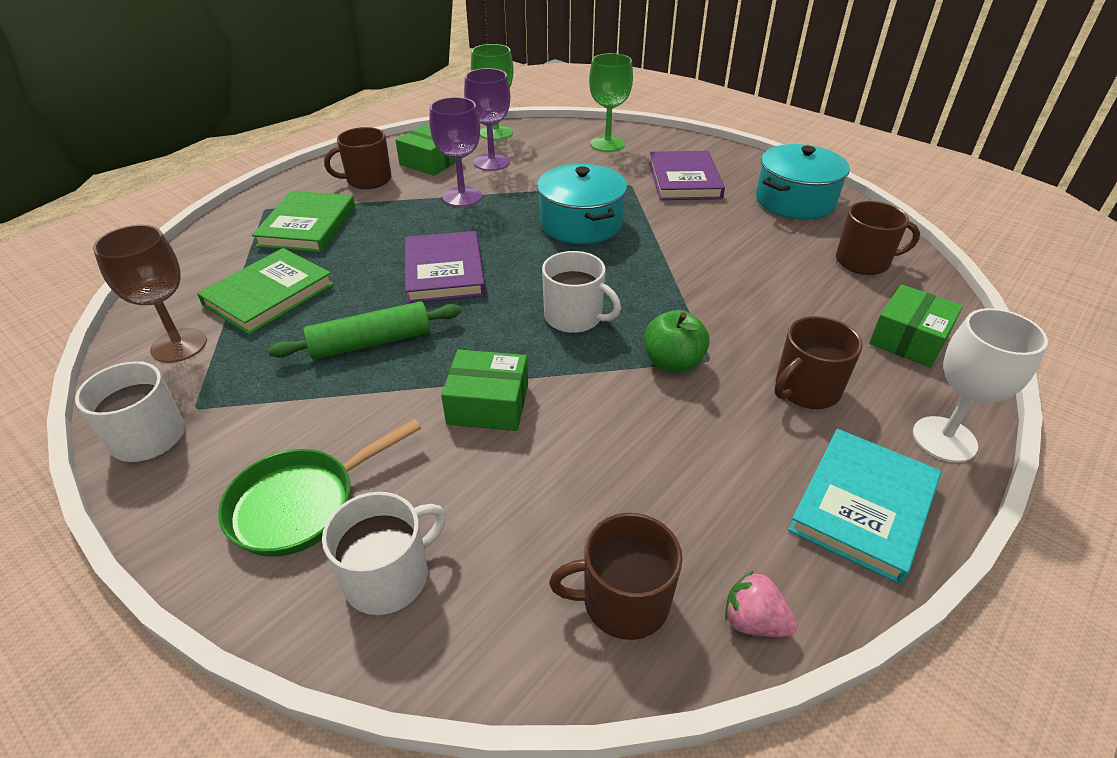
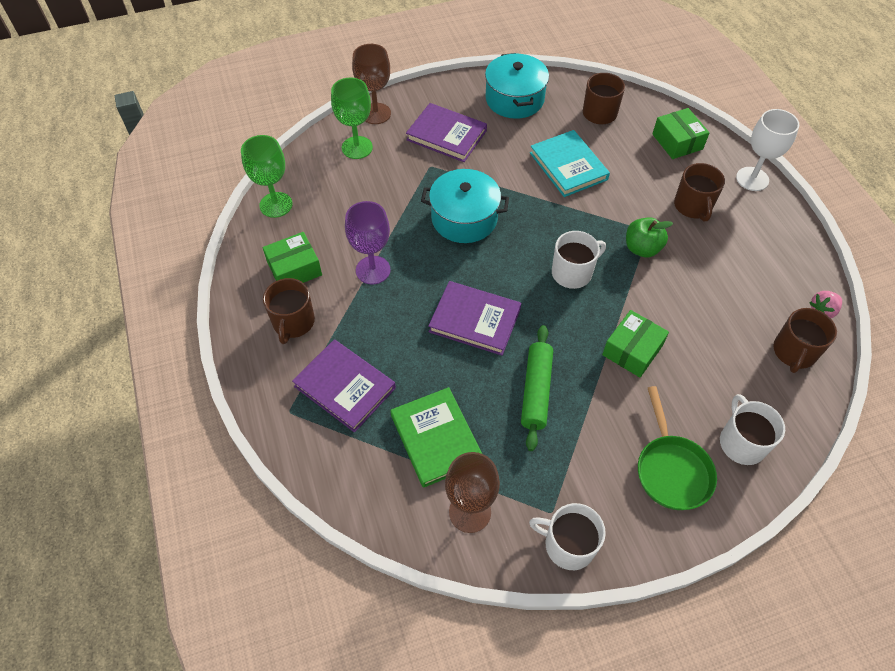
camera: 60 degrees left, 15 degrees up
(307, 226) = (345, 387): green book -> purple book
(492, 162) = (329, 229): purple goblet -> none
(662, 139) = (376, 113): none -> brown goblet
(862, 506) = (778, 235): turquoise book -> turquoise book (568, 166)

